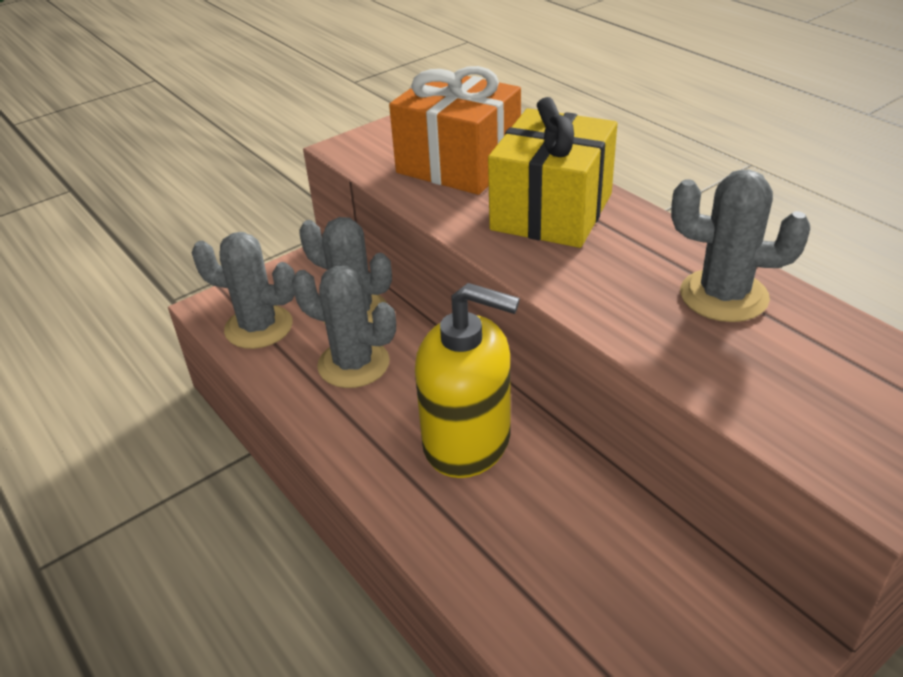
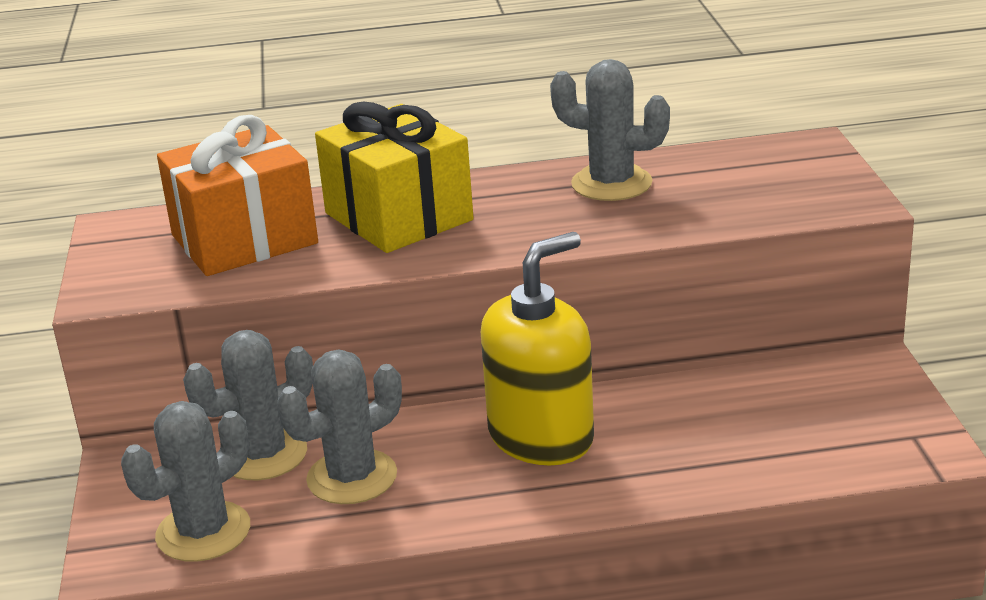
camera: 60 degrees left, 10 degrees down
(723, 296) = (611, 183): grey cactus -> grey cactus turned 60 degrees clockwise

